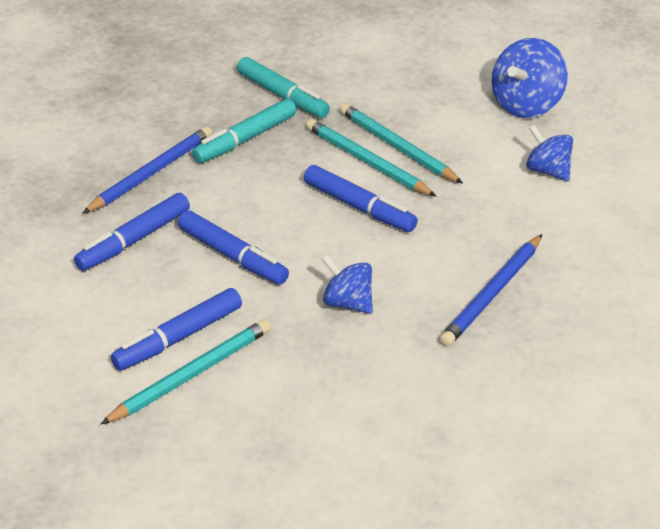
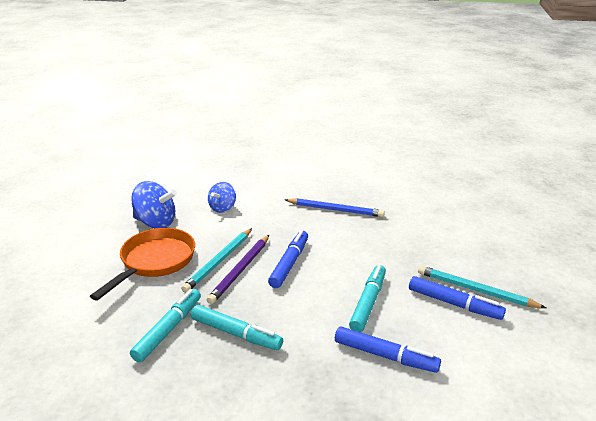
camera: 110 degrees left, 10 degrees down
(151, 173) = (303, 374): blue pencil -> none
(233, 256) = (368, 303): blue marker -> turquoise marker
(347, 303) = (375, 250): blue spinning top -> none
(367, 162) = (240, 270): turquoise pencil -> purple pencil
(423, 97) = (155, 262): none -> orange pan

